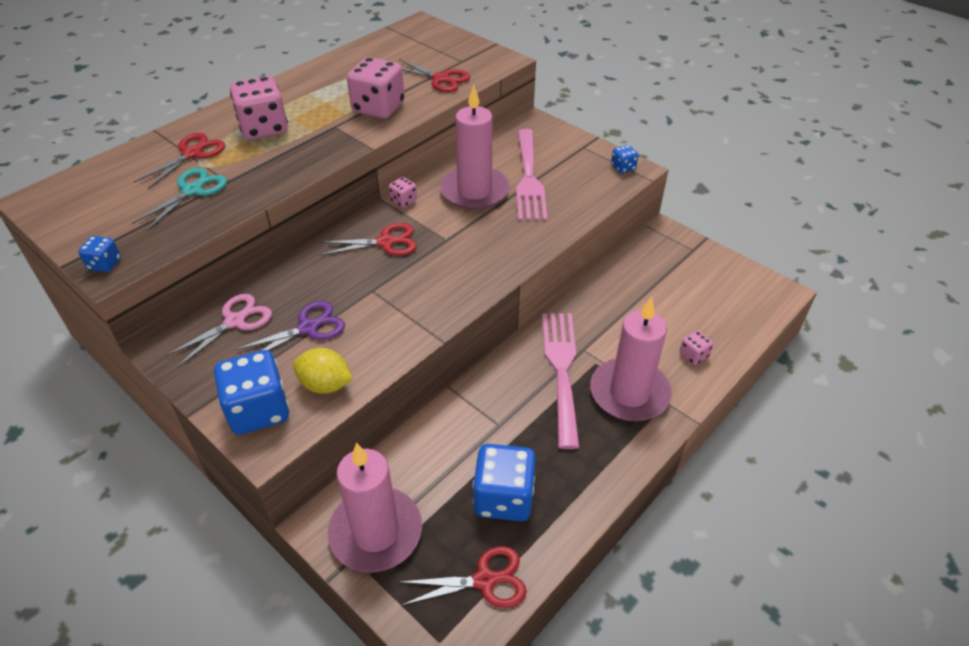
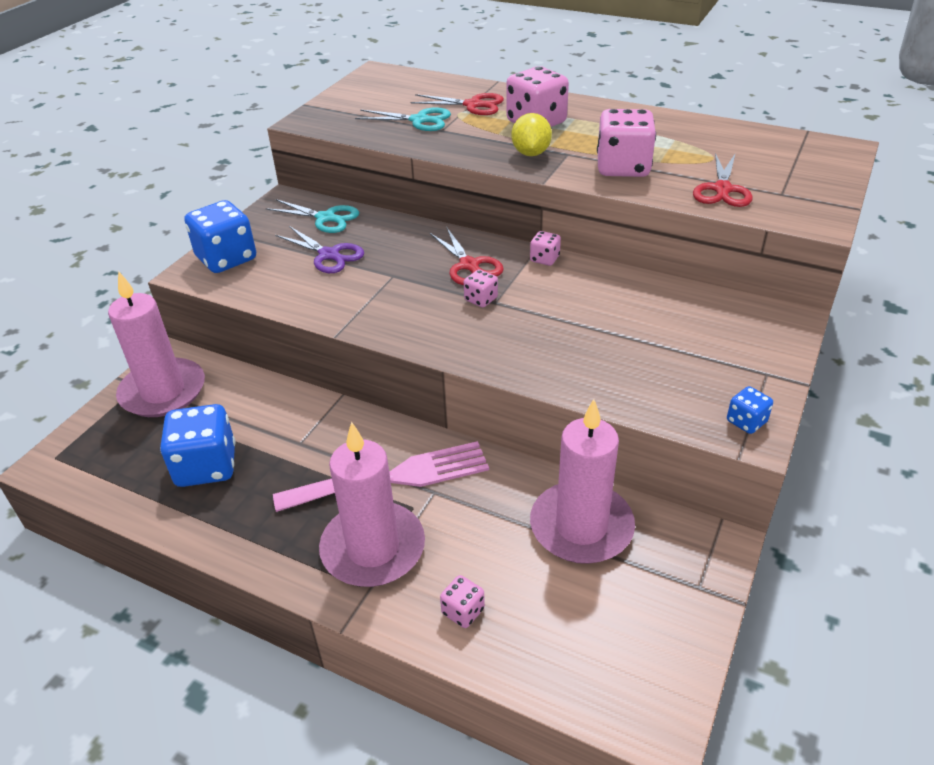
camera: 75 degrees right, 5 degrees down
(105, 264) = (310, 117): blue dice -> none
(235, 321) = (325, 218): pink scissors -> turquoise scissors
(325, 385) = (261, 283): yellow lemon -> yellow lemon (531, 153)
(438, 246) = (481, 299): none -> pink dice
(474, 191) = (595, 302): pink candle -> pink candle (581, 527)
(484, 580) = (113, 473): red scissors -> none
(529, 178) = (653, 338): pink fork -> none

